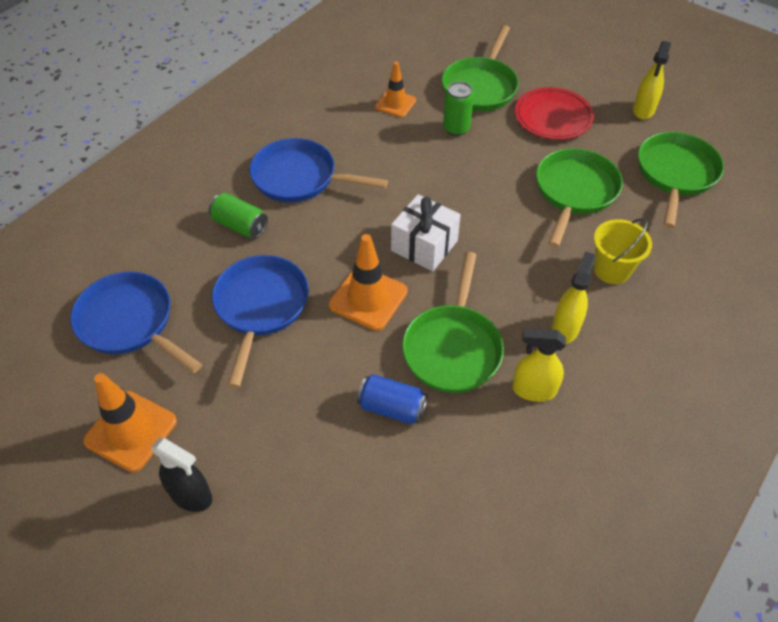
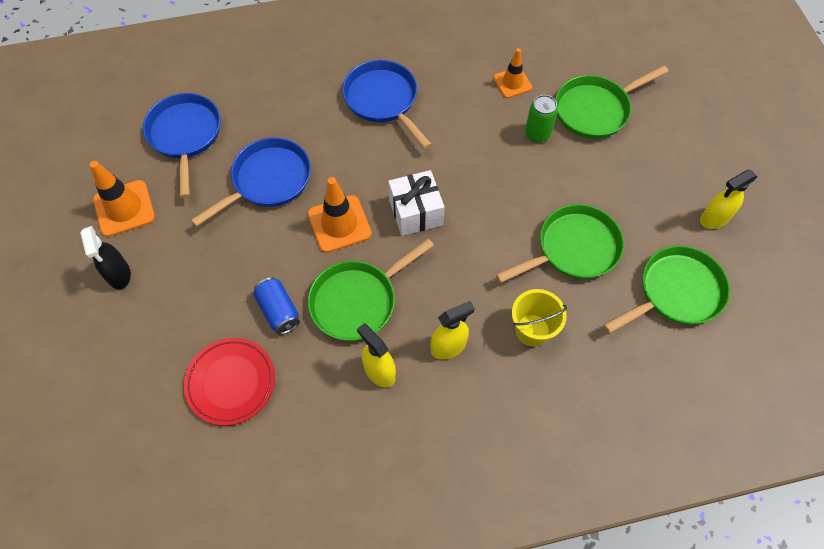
camera: 40 degrees right, 10 degrees up
(240, 225) = (310, 111): green can -> none
(553, 117) = (626, 174): red plate -> red plate (231, 382)

